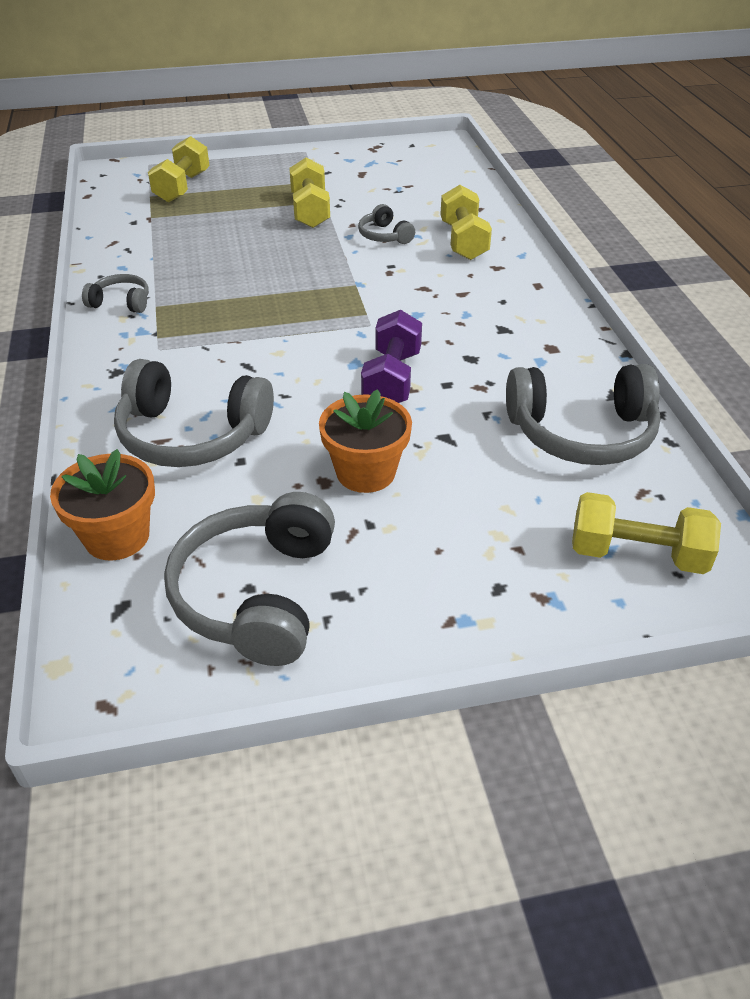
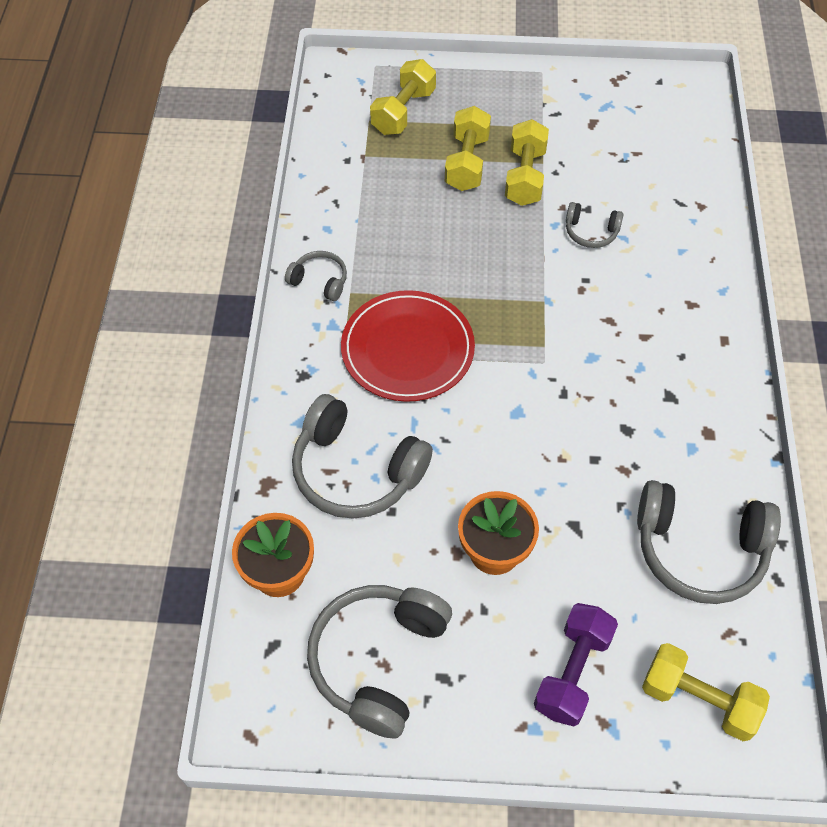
camera: 15 degrees right, 15 degrees up
(226, 336) = (407, 349): none -> red plate
(384, 236) = (591, 232): grey headphones -> grey headphones turned 60 degrees counterclockwise
(392, 379) = (546, 441): purple dumbbell -> purple dumbbell (572, 672)
(463, 241) = (669, 257): yellow dumbbell -> yellow dumbbell (467, 163)

